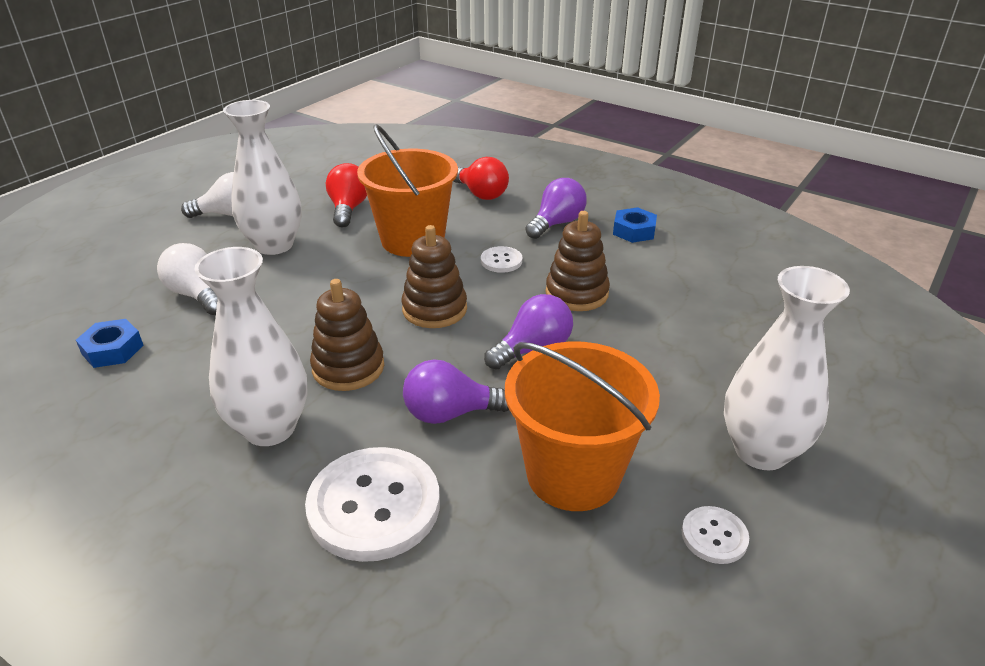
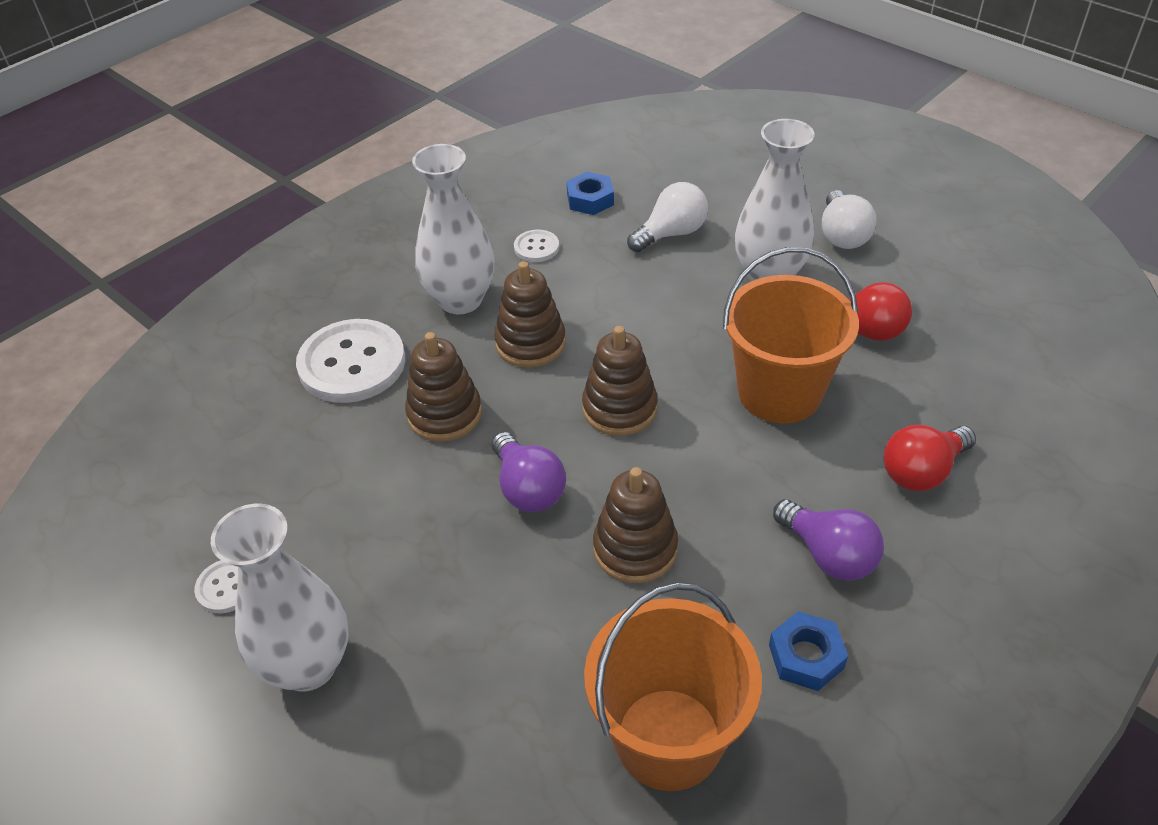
camera: 100 degrees right, 10 degrees up
(450, 413) = (444, 414): purple light bulb -> brown stacking toy
(501, 261) = (722, 478): white button -> white button (536, 247)
(573, 474) = (337, 495): orange bucket -> orange bucket (668, 738)

